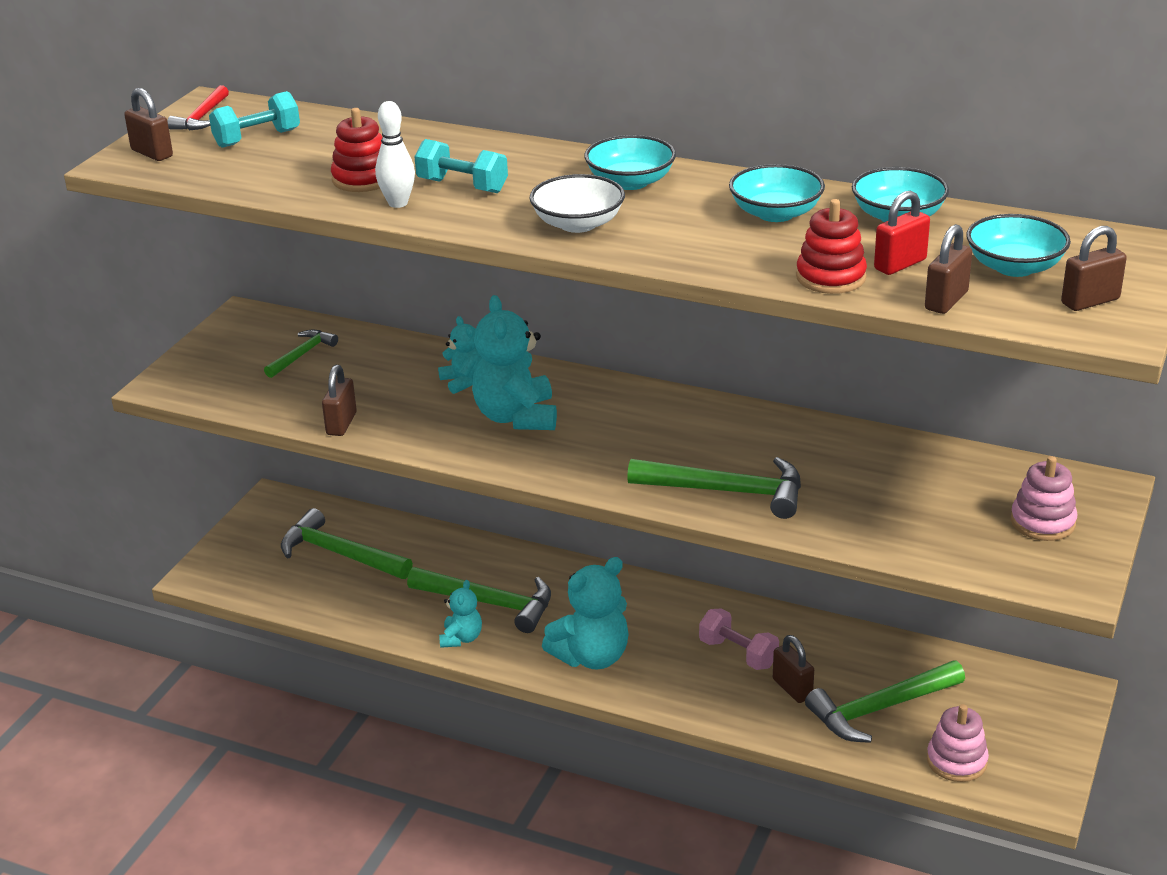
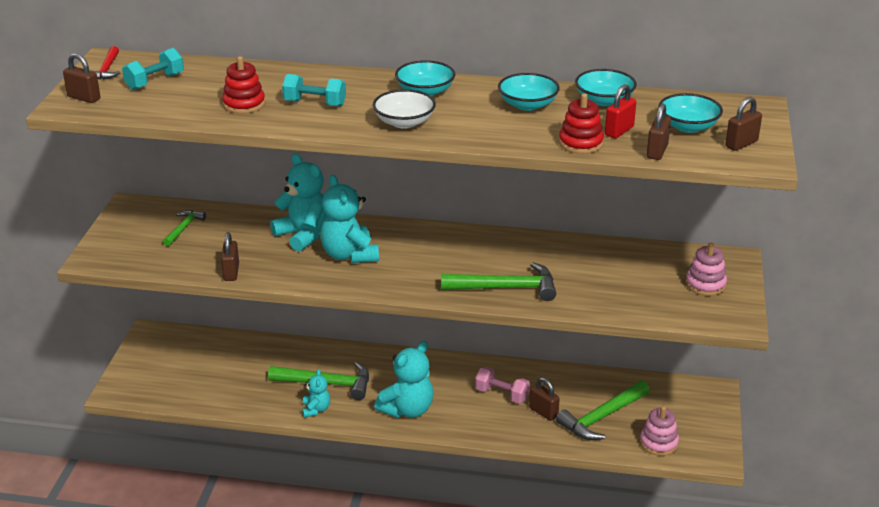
camera: 15 degrees left, 0 degrees up
(340, 554) = (212, 364): green hammer -> none
(398, 203) = (276, 119): white bowling pin -> none
(463, 381) = (303, 235): turquoise teddy bear -> turquoise teddy bear, size x1.83

